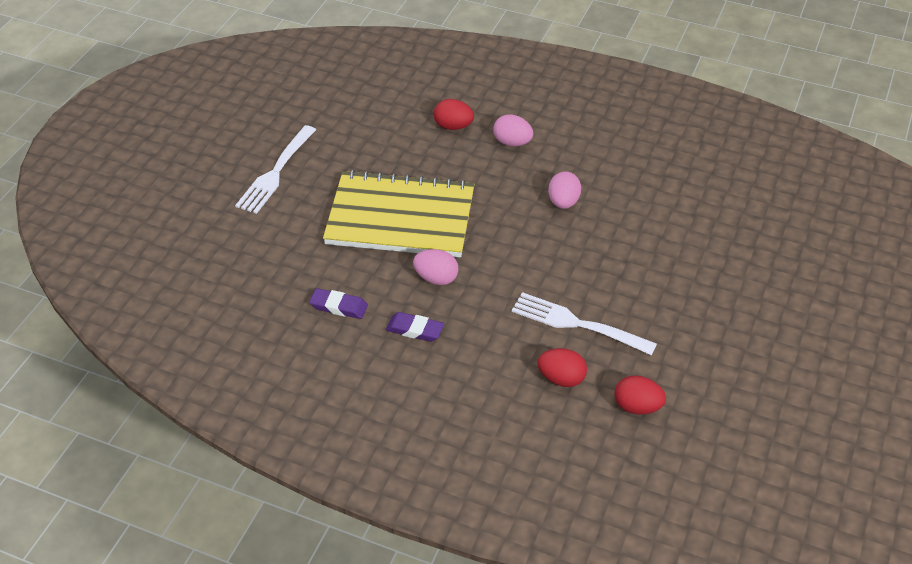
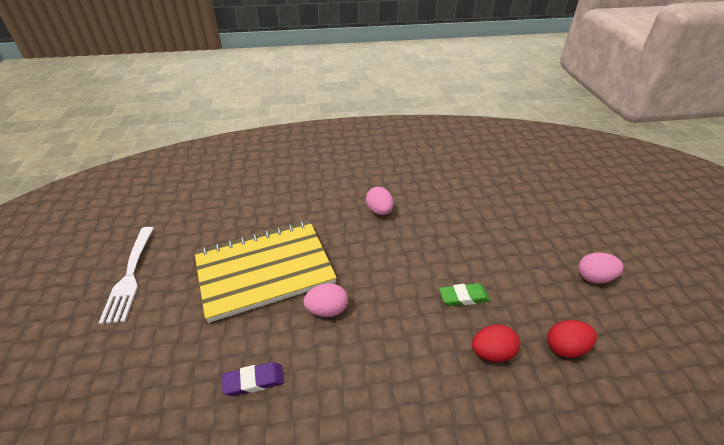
camera: 30 degrees left, 5 degrees down
(415, 330) = (340, 369): purple eraser -> none
(453, 126) = (265, 189): red egg -> none
(512, 142) = (315, 185): pink egg -> pink egg (594, 277)
(578, 324) = (463, 297): white fork -> green eraser

